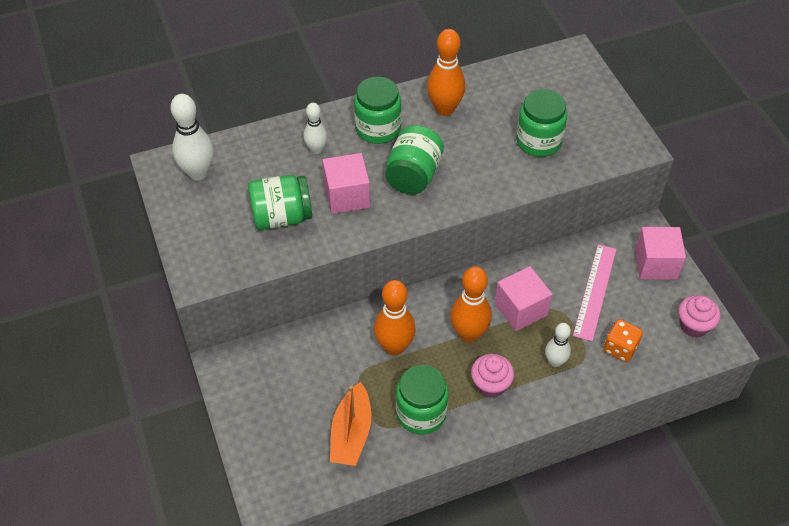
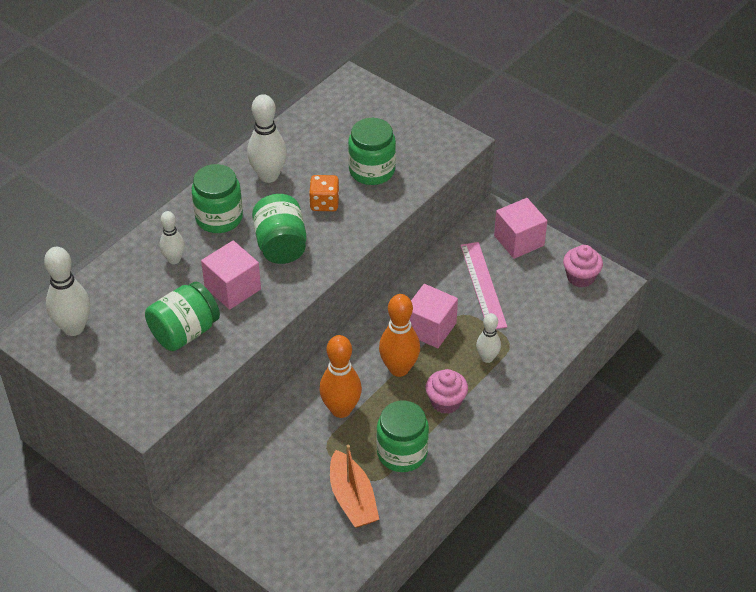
camera: 30 degrees left, 5 degrees down
(444, 109) = (268, 176): orange bowling pin -> white bowling pin
(620, 348) = (533, 322): orange dice -> orange dice (324, 203)

